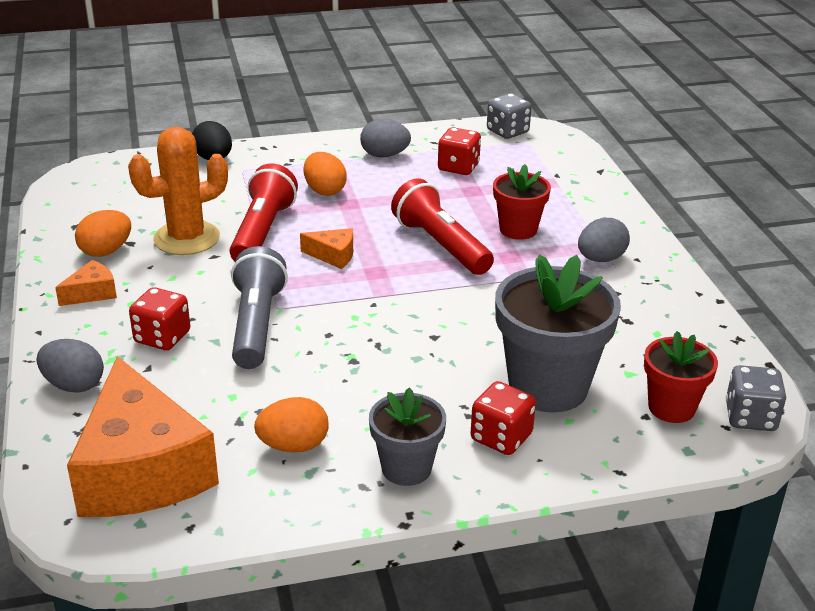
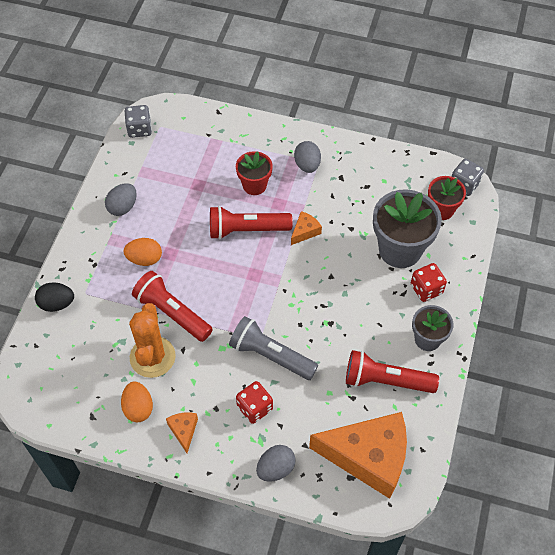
camera: 60 degrees left, 25 degrees up
(293, 446) = (386, 380): orange egg -> red flashlight
(333, 255) = (223, 287): orange cheese -> orange cheese (305, 231)
(458, 167) = (165, 177): red dice -> none

